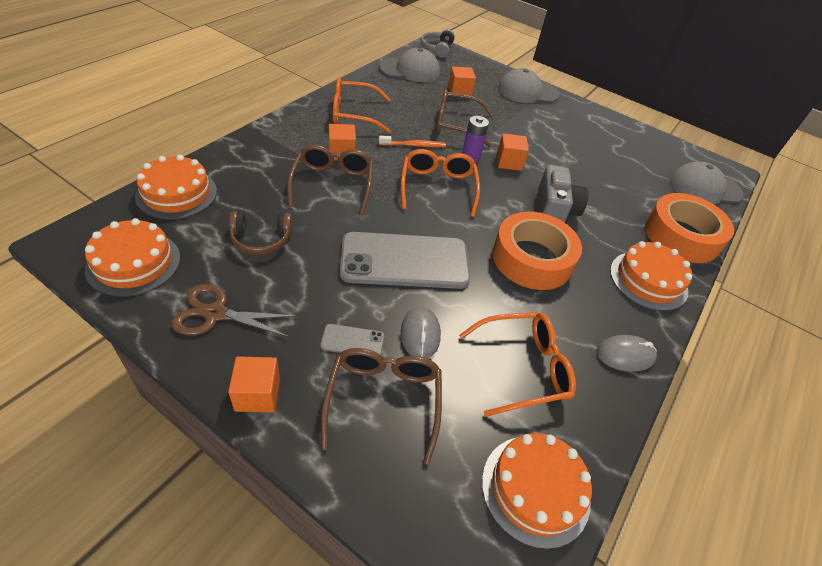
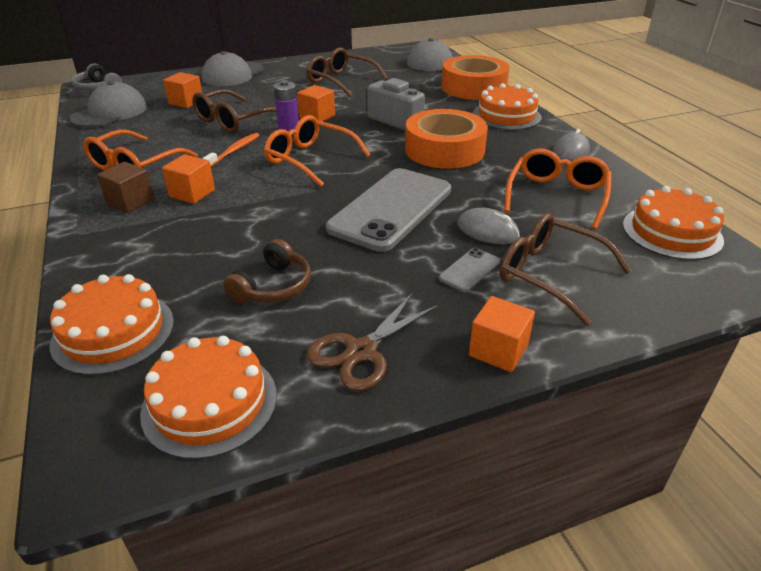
camera: 50 degrees left, 10 degrees down
(310, 133) = (130, 201): none -> brown cube
(332, 184) = (236, 214): brown glasses -> brown glasses (341, 81)

